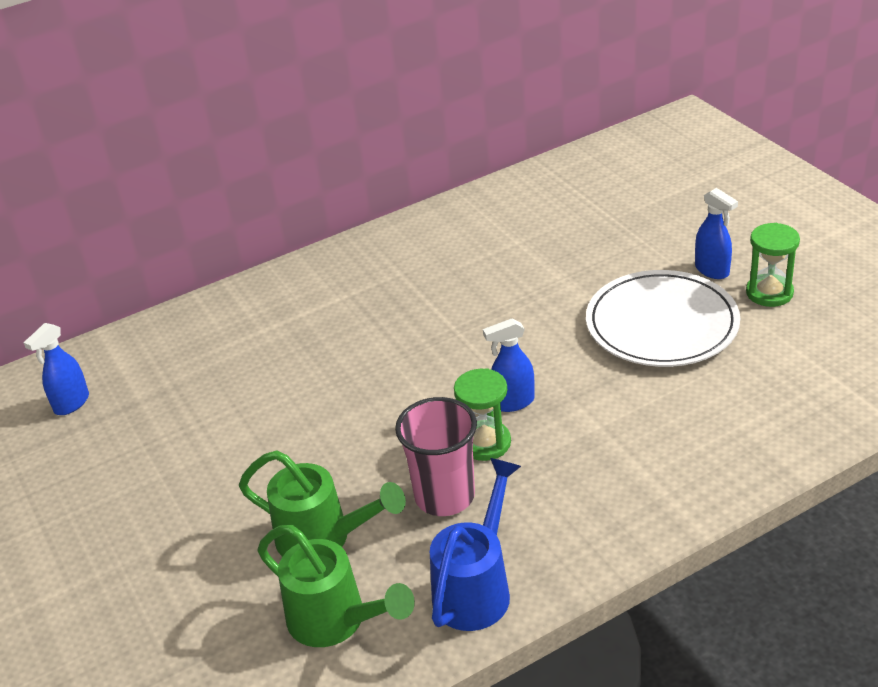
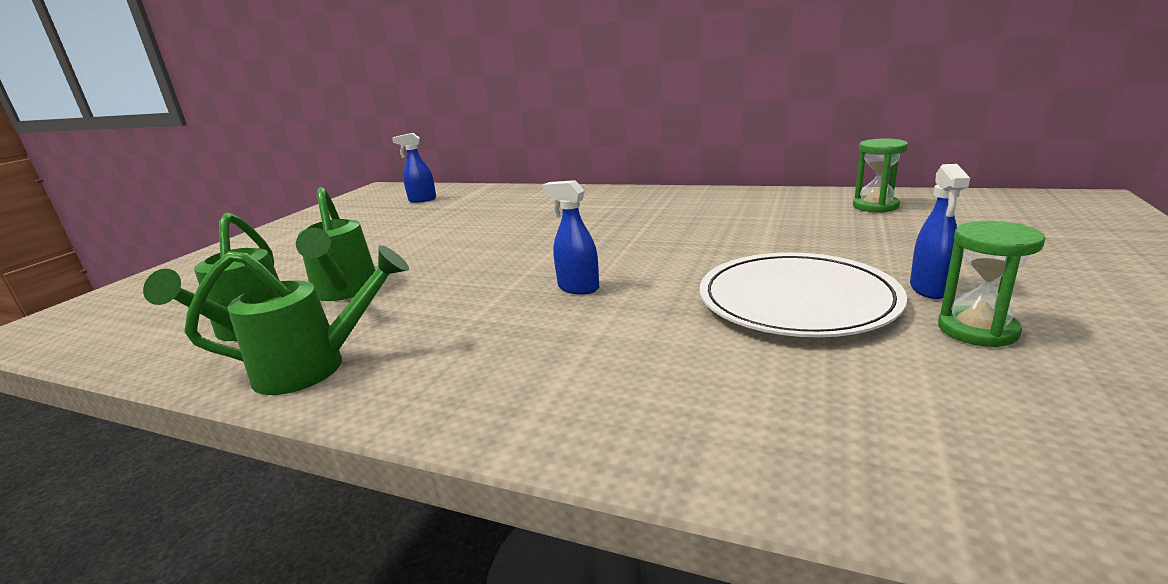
camera: 50 degrees right, 15 degrees down
(444, 496) = (428, 310): pink cup -> none
(476, 588) = (314, 367): blue watering can -> green watering can
(485, 443) = (512, 298): green hourglass -> green hourglass (875, 206)

